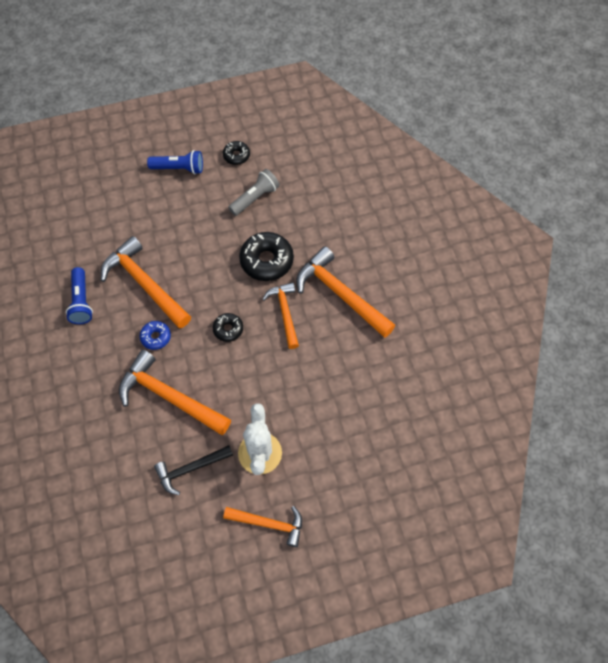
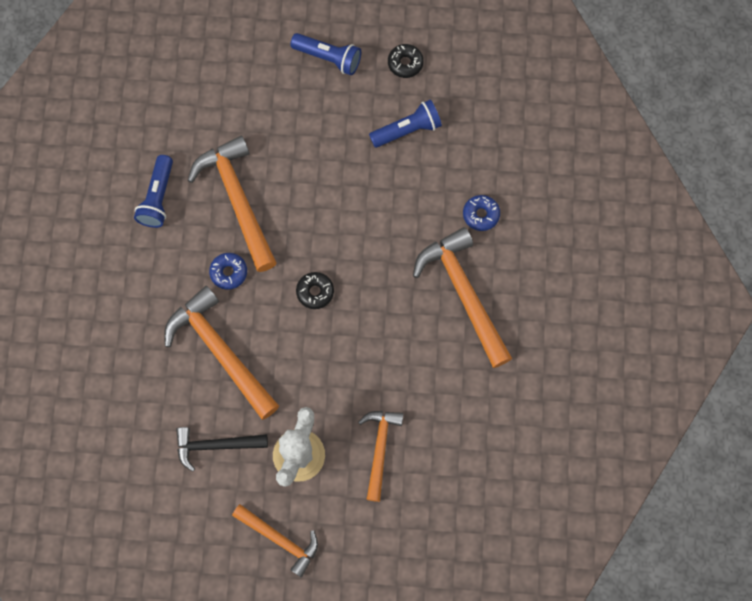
camera: 20 degrees right, 10 degrees up
(255, 198) = (407, 130): grey flashlight -> blue flashlight
(266, 261) = (391, 219): black donut -> none
(285, 313) = (388, 295): orange hammer -> orange hammer (379, 449)
(331, 237) = (481, 215): none -> blue donut

